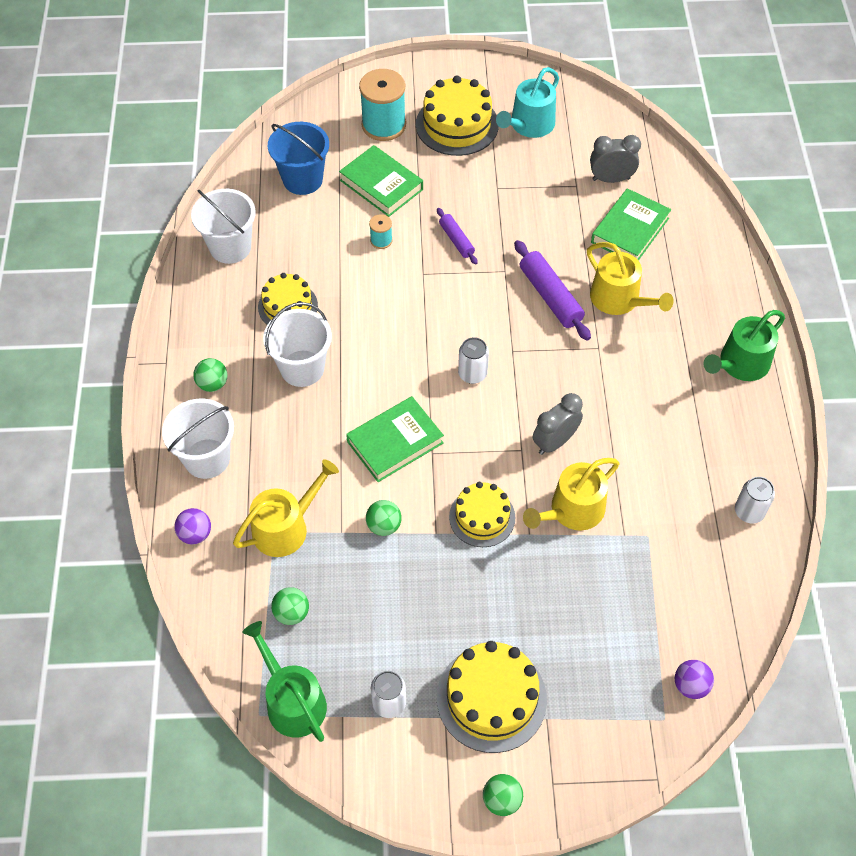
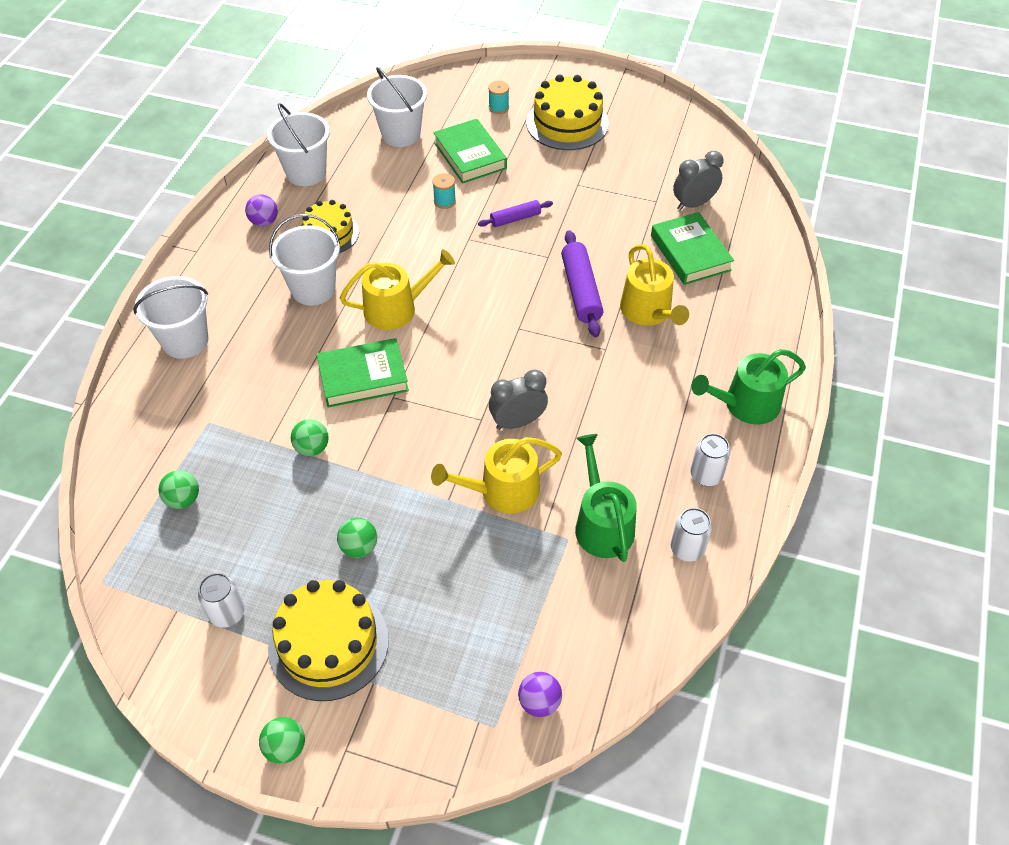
camera: 20 degrees right, 5 degrees down
(195, 534) = (138, 402): purple ball -> purple ball (264, 222)
(213, 384) = (226, 280): green ball -> green ball (359, 547)
(286, 527) = (221, 421): yellow watering can -> yellow watering can (396, 308)
(292, 701) = (138, 580): green watering can -> green watering can (602, 524)
(302, 179) = (401, 134): blue bucket -> white bucket
(383, 125) = (498, 108): turquoise spool -> turquoise spool, size x0.47
(456, 240) = (515, 219): purple rolling pin -> purple rolling pin turned 75 degrees clockwise
(472, 374) = (469, 338): white can -> white can (706, 475)
(482, 517) = (410, 469): yellow cake -> none
(529, 125) = (636, 139): turquoise watering can -> none
(611, 179) = (693, 204): grey clock -> grey clock turned 45 degrees counterclockwise
(630, 230) = (690, 253): green book -> green book turned 75 degrees counterclockwise

